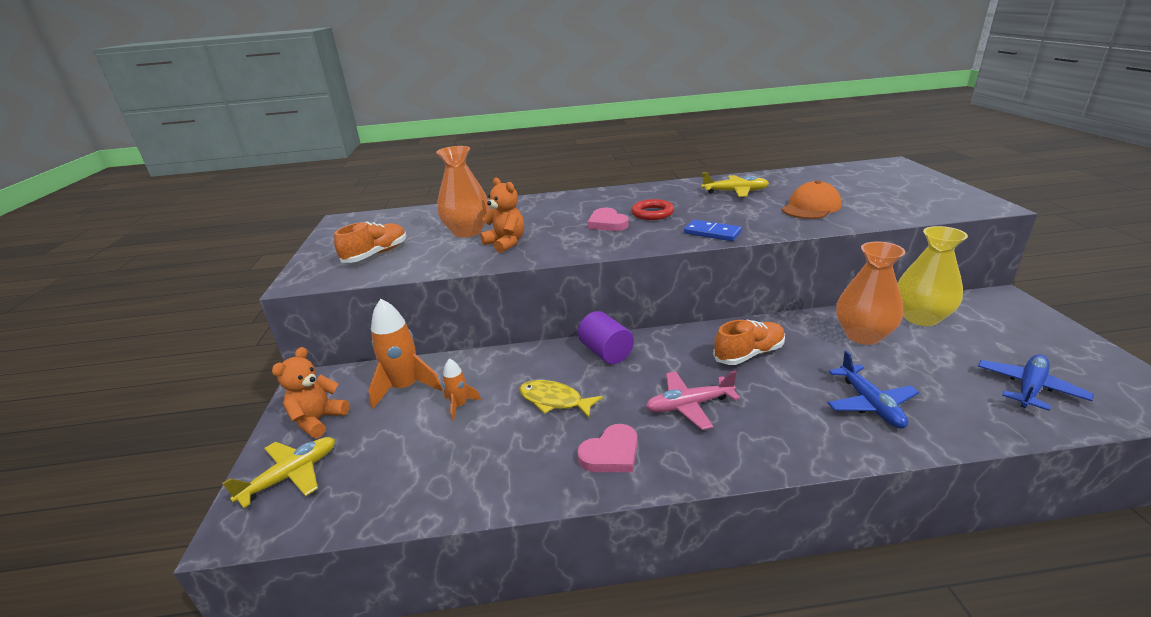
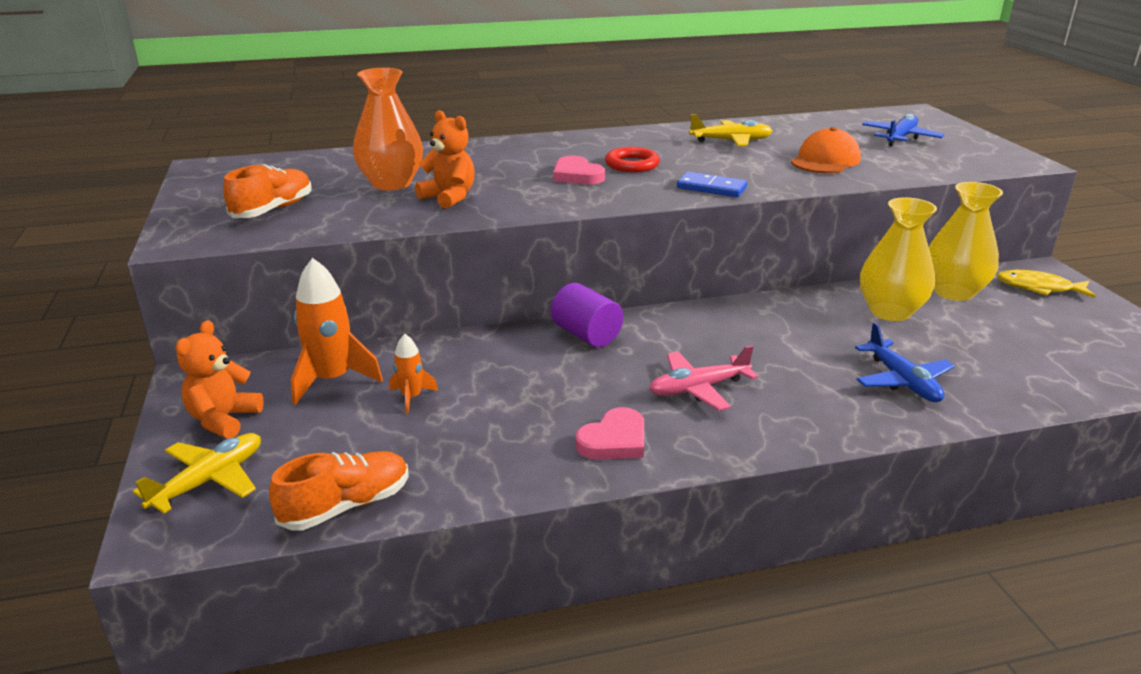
camera: 10 degrees left, 0 degrees up
(554, 400) = (533, 388): yellow fish -> yellow fish (1038, 288)
(749, 354) = (761, 333): orange shoe -> orange shoe (346, 506)
(863, 335) = (890, 311): orange vase -> yellow vase
(1029, 388) = (1068, 360): blue plane -> blue plane (900, 138)

